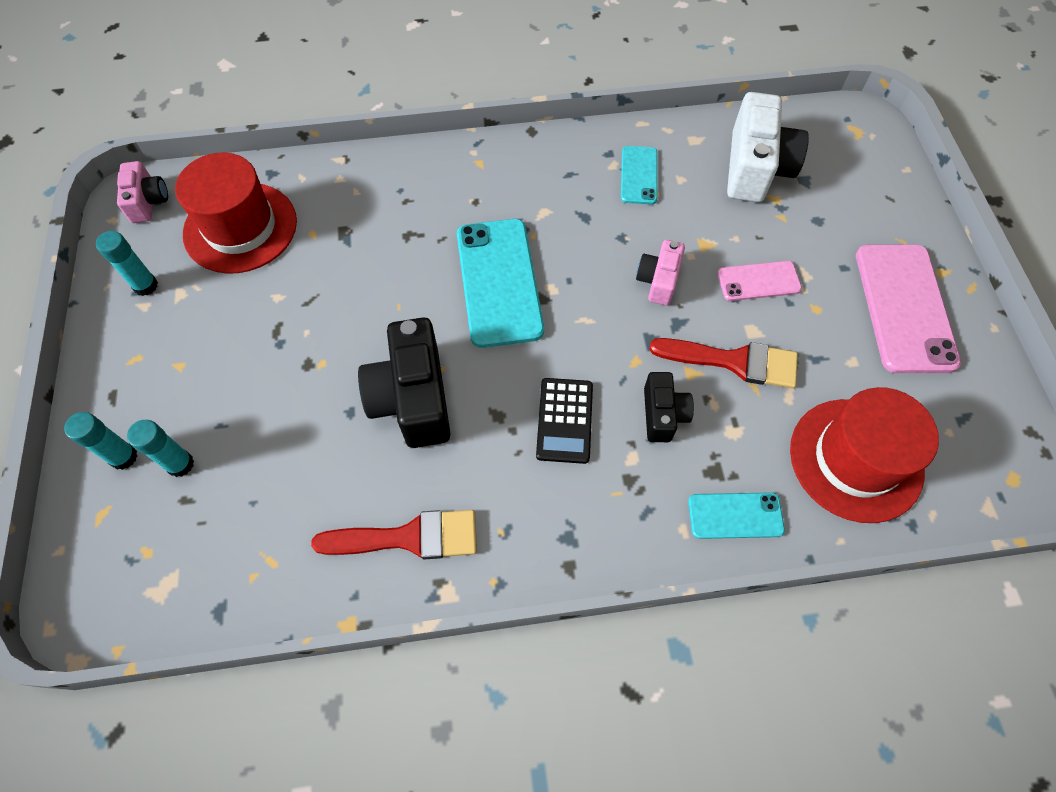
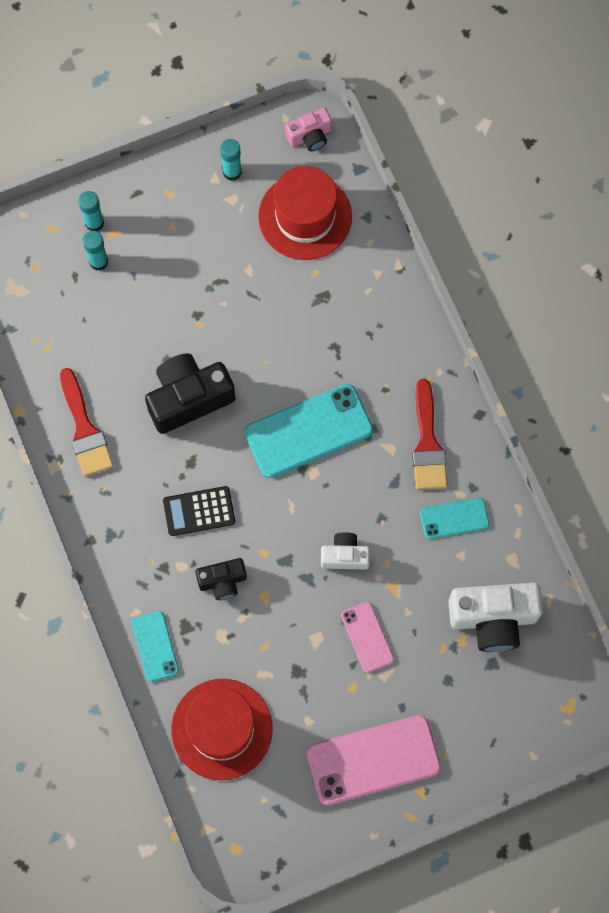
camera: 75 degrees right, 10 degrees up
(658, 281) = (345, 556): pink camera -> white camera
(734, 361) = (283, 628): red brush -> red brush (427, 443)

